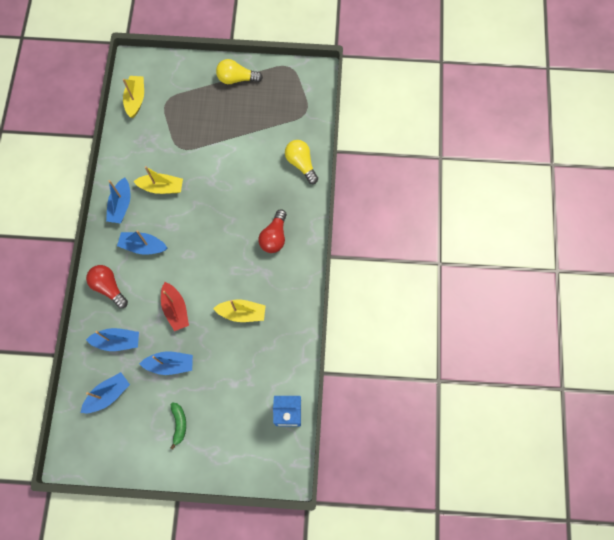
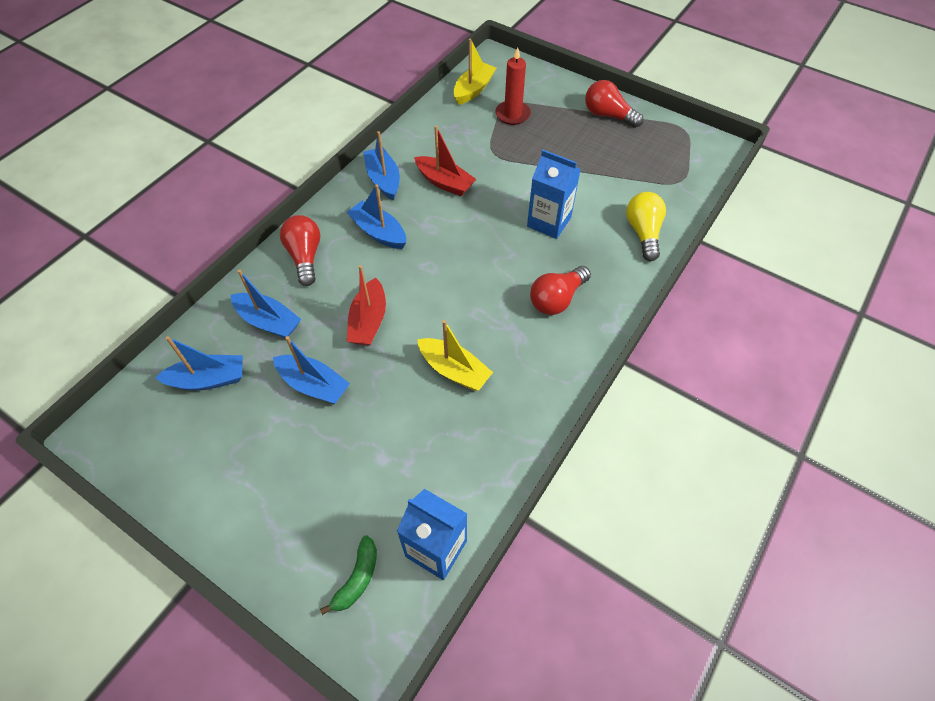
camera: 30 degrees right, 15 degrees down
(121, 205) = (383, 179): blue boat -> blue boat turned 120 degrees clockwise
(161, 187) = (444, 182): yellow boat -> red boat
(174, 109) = (512, 114): none -> red candle
(179, 424) = (269, 471): green banana -> green banana (357, 578)
(237, 78) = (608, 115): yellow light bulb -> red light bulb
(242, 184) = (549, 222): none -> blue carton

